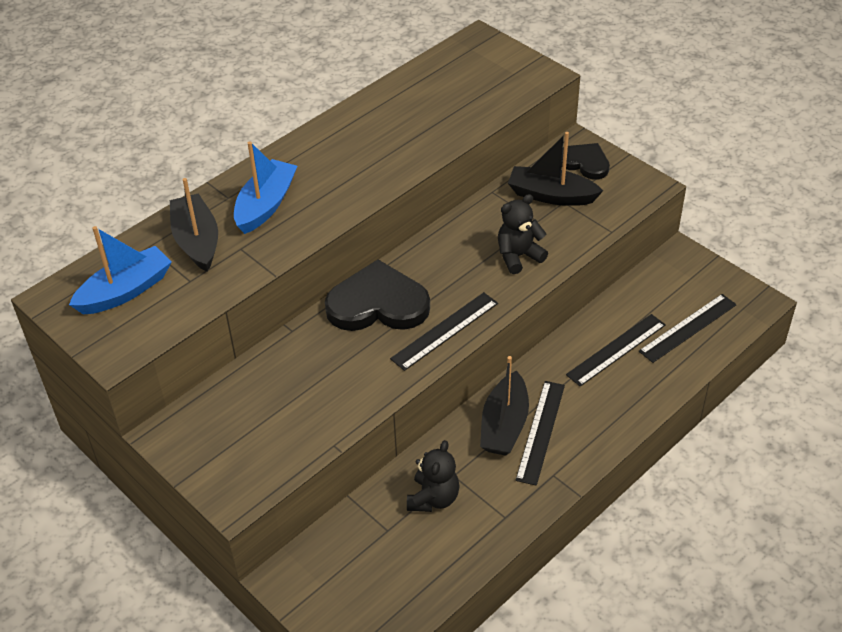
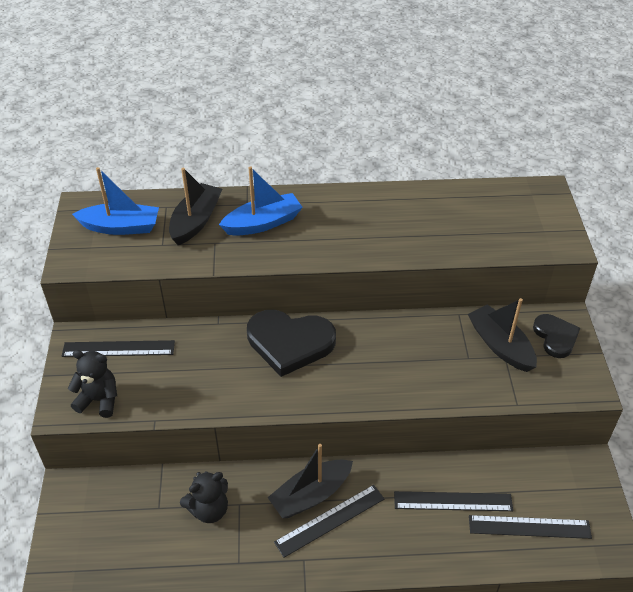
camera: 40 degrees right, 0 degrees up
(378, 304) = (290, 343): black heart -> black heart turned 150 degrees clockwise
(445, 331) = (311, 394): black ruler -> black ruler (118, 349)
(518, 256) = (423, 375): black teddy bear -> black teddy bear (99, 400)

